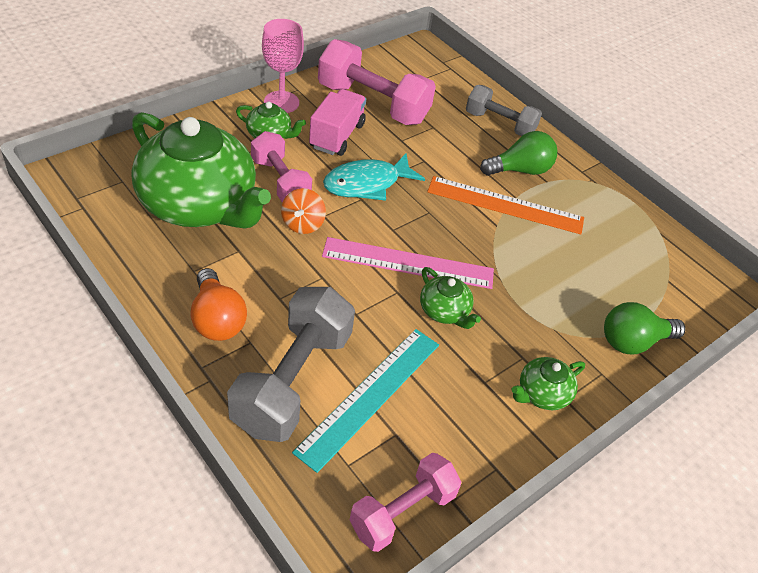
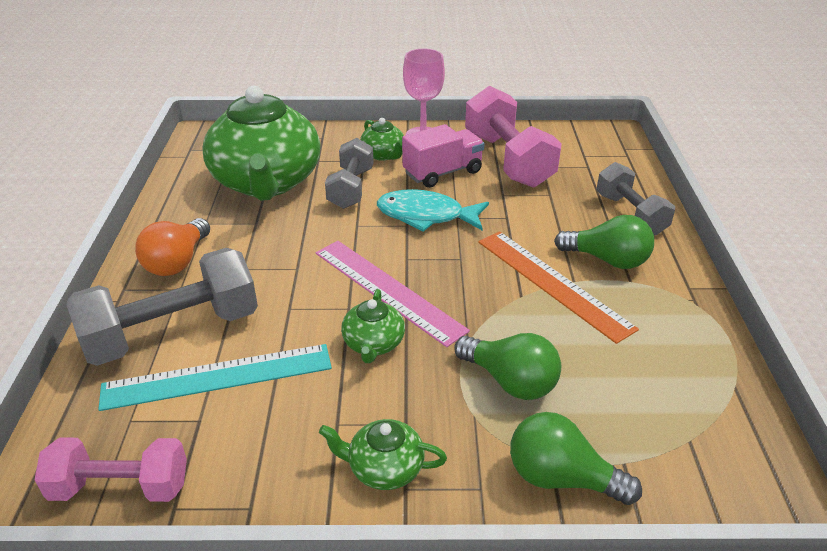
camera: 45 degrees right, 10 degrees down
(280, 181) = (351, 188): pink dumbbell -> grey dumbbell
(302, 224) = (330, 224): orange spinning top -> none
(550, 293) = (510, 381): none -> green light bulb

